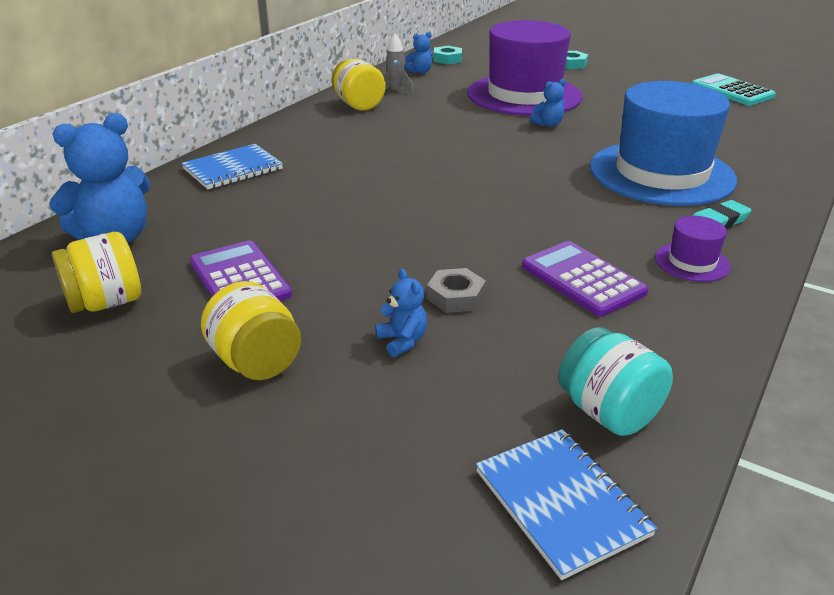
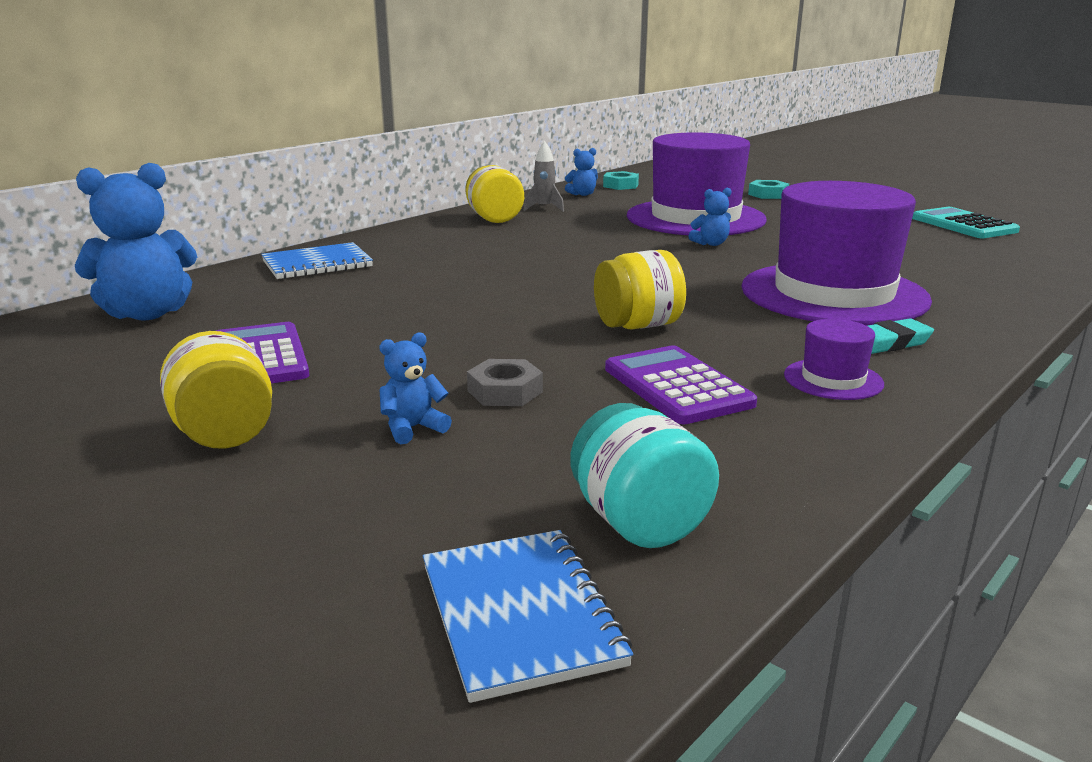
camera: 10 degrees right, 10 degrees down
(106, 302) = (96, 368): yellow jar -> yellow jar (637, 325)
(402, 341) = (413, 428): blue teddy bear -> blue teddy bear turned 105 degrees counterclockwise
(661, 173) = (833, 294): blue hat -> purple hat

